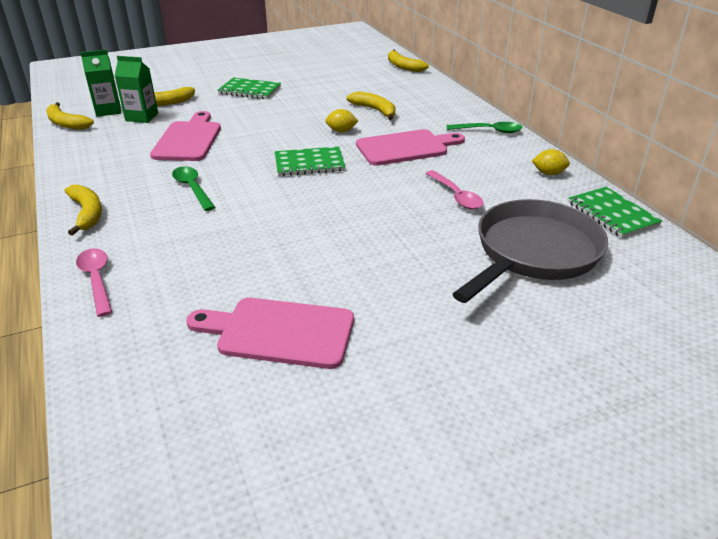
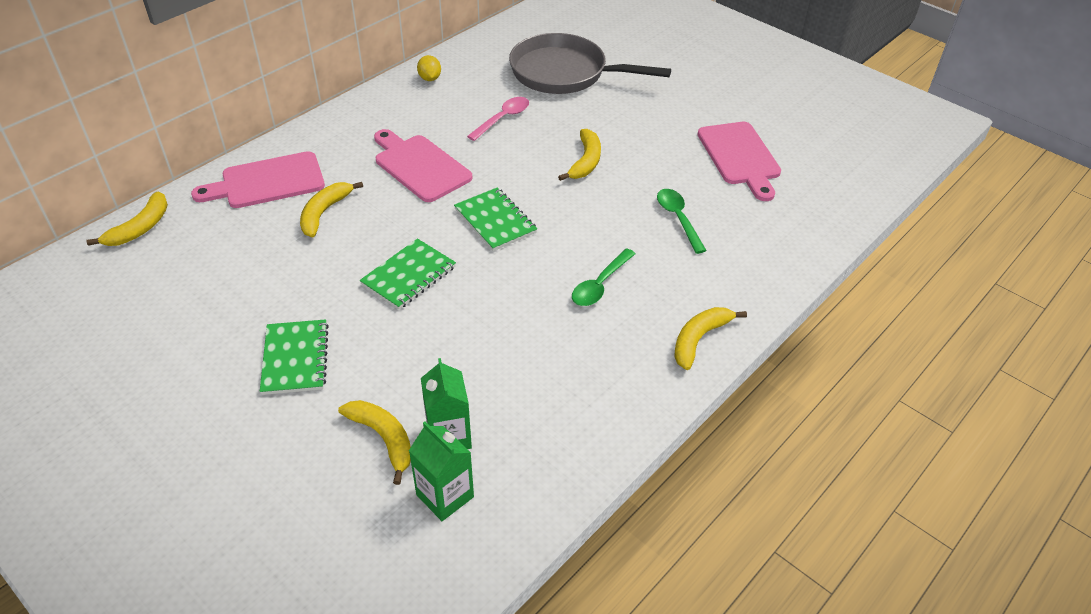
camera: 115 degrees left, 10 degrees up
(66, 123) = (515, 520): yellow banana -> yellow banana (585, 161)
(97, 280) = (774, 272): pink spoon -> none
(188, 139) = (492, 345): pink cutting board -> pink cutting board (267, 182)
(341, 131) = (400, 222): yellow lemon -> none
(489, 131) = (349, 122): green spoon -> green spoon (678, 219)
(612, 214) = (483, 46): green notebook -> green notebook (408, 276)

